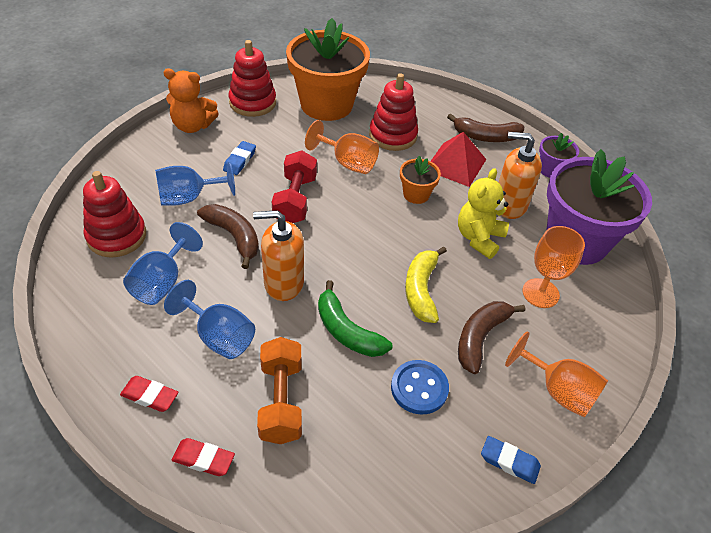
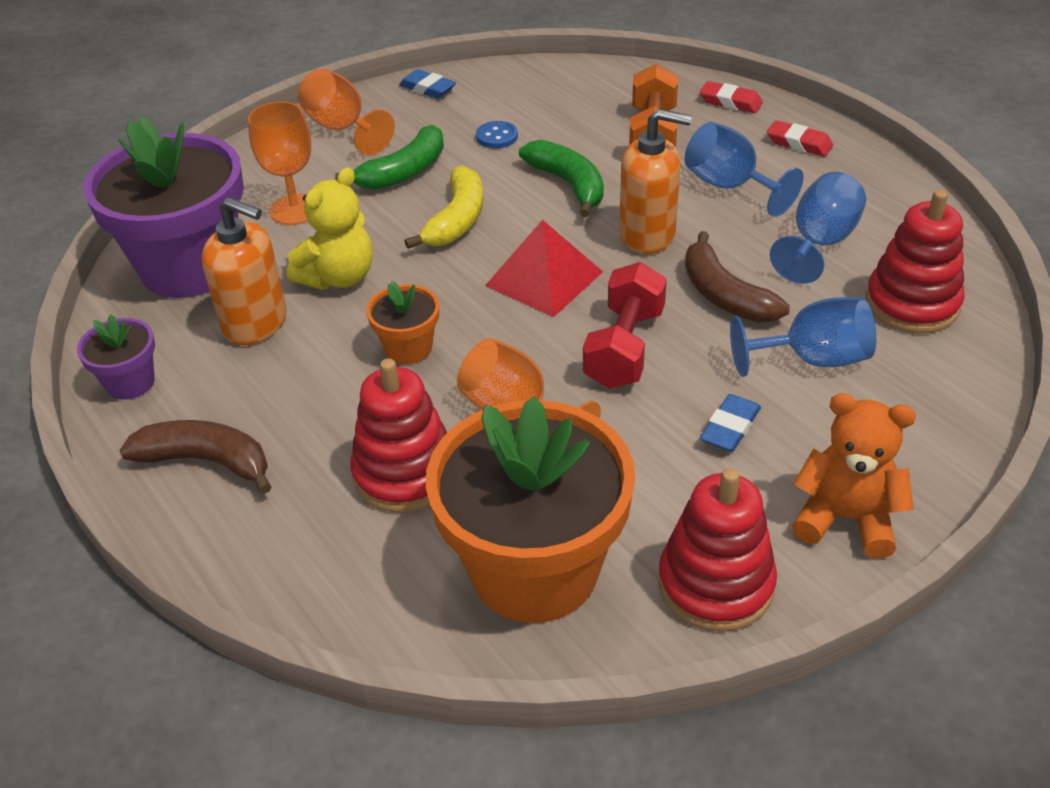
camera: 165 degrees left, 5 degrees down
(419, 388) = (497, 136): blue button -> blue button, size x0.65
(455, 164) = (306, 401): red pyramid -> red pyramid (544, 278)
(480, 338) = (404, 172): brown banana -> green banana

